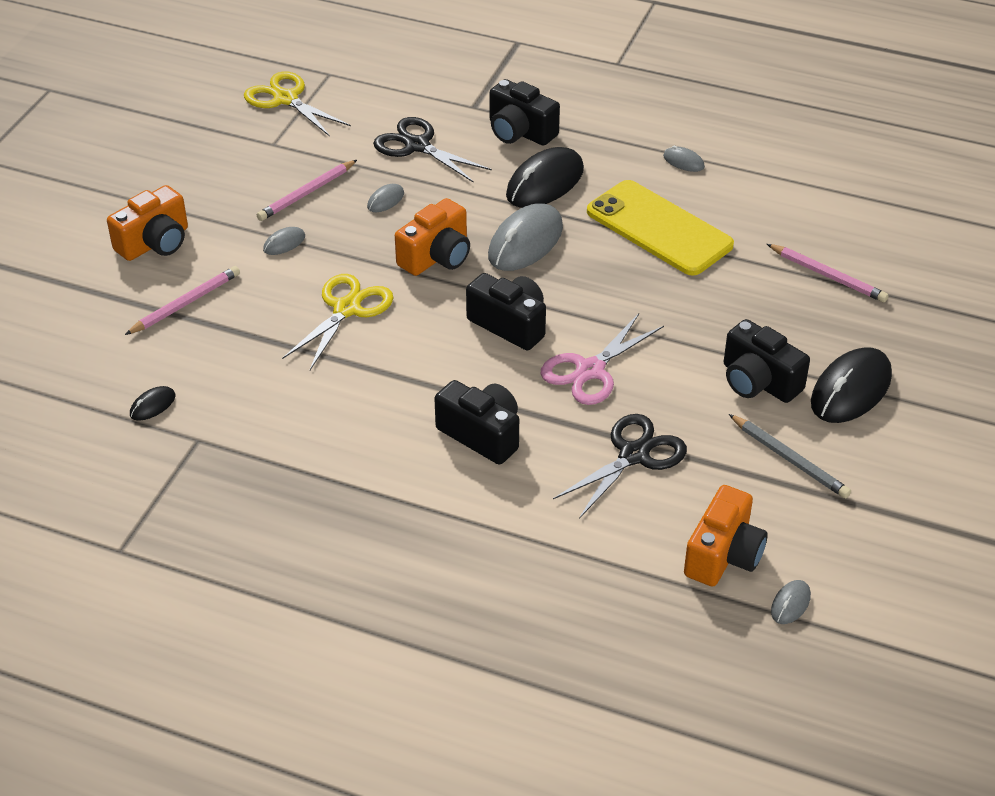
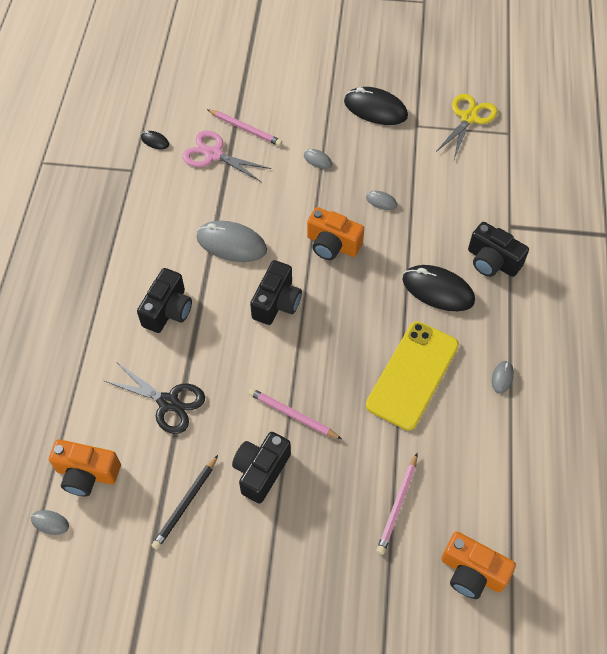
camera: 75 degrees right, 15 degrees up
(155, 243) = (296, 98): orange camera -> orange camera (472, 572)
(306, 193) = (372, 157): pink pencil -> pink pencil (292, 415)
(347, 309) = (265, 209): yellow scissors -> none
(417, 146) = (448, 204): black scissors -> none
(520, 132) = (492, 261): black camera -> black camera turned 75 degrees counterclockwise
(525, 242) = (366, 293): grey mouse -> grey mouse (231, 244)
(590, 370) = (244, 360): pink scissors -> pink scissors (213, 155)
(789, 459) = (185, 504): grey pencil -> black pencil
(851, 390) = (269, 538): black mouse -> black mouse (375, 109)

